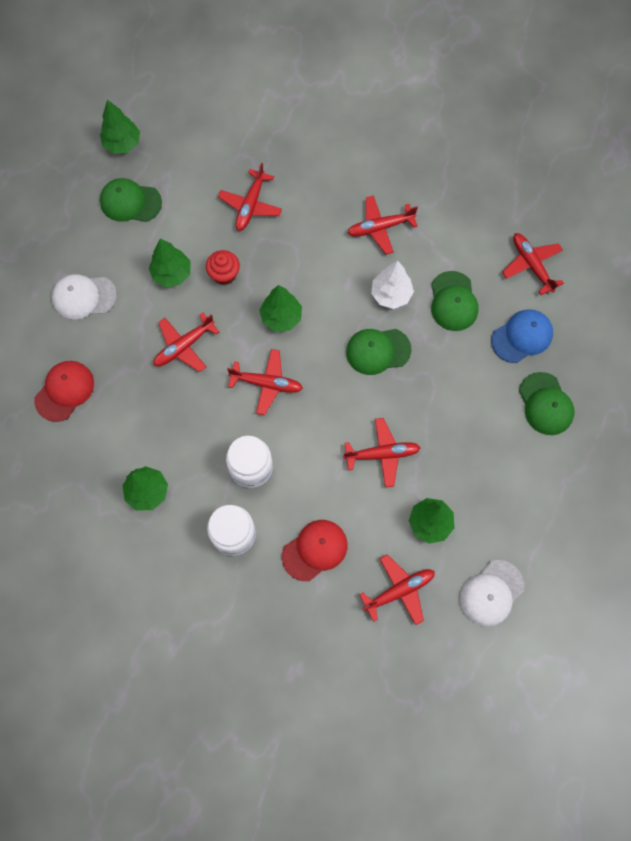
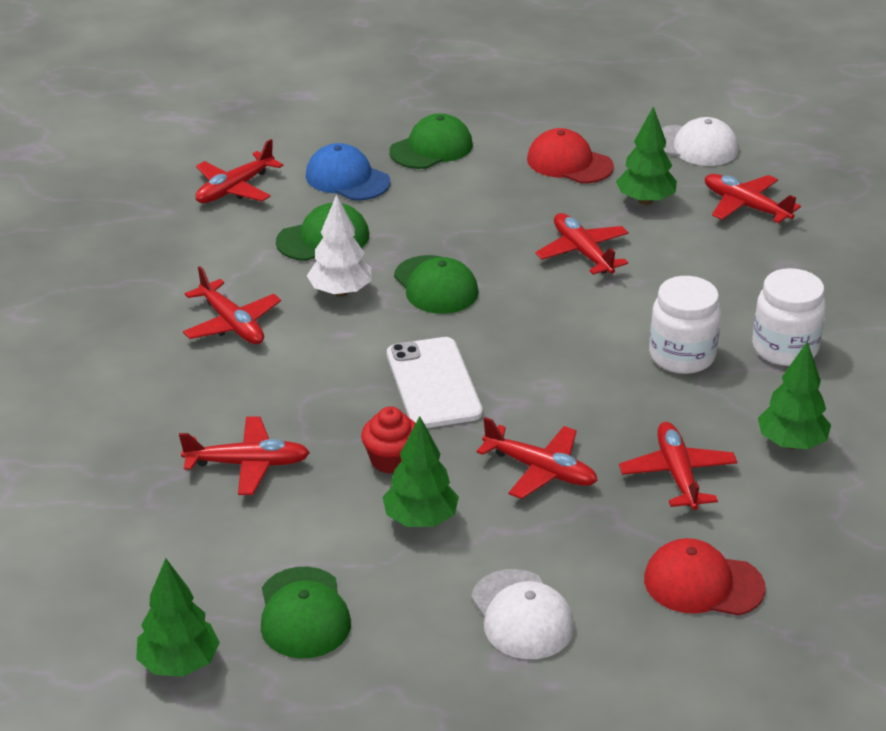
camera: 110 degrees left, 35 degrees down
(267, 383) = (548, 372): red plane -> red plane (677, 474)
(281, 317) = (433, 383): green tree -> white phone
(315, 550) = (749, 277): red cap -> red cap (569, 163)

